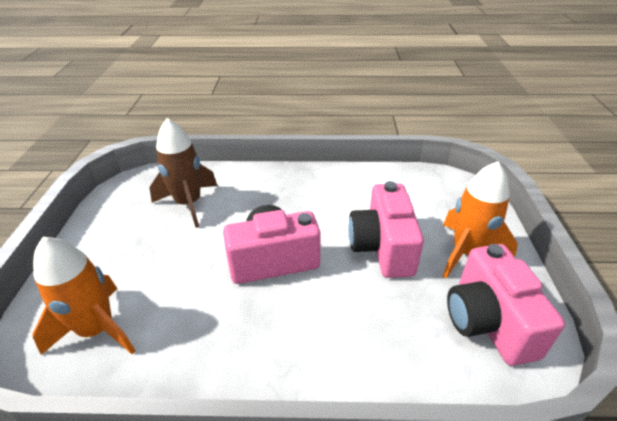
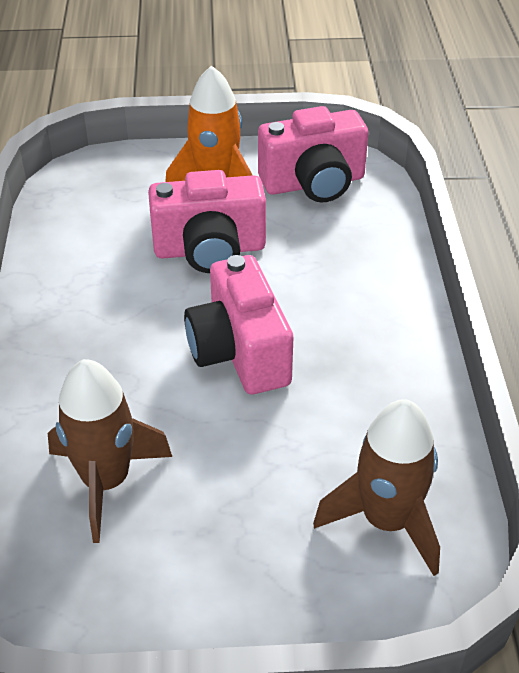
camera: 95 degrees left, 5 degrees up
(97, 329) = (387, 521): orange rocket -> brown rocket

